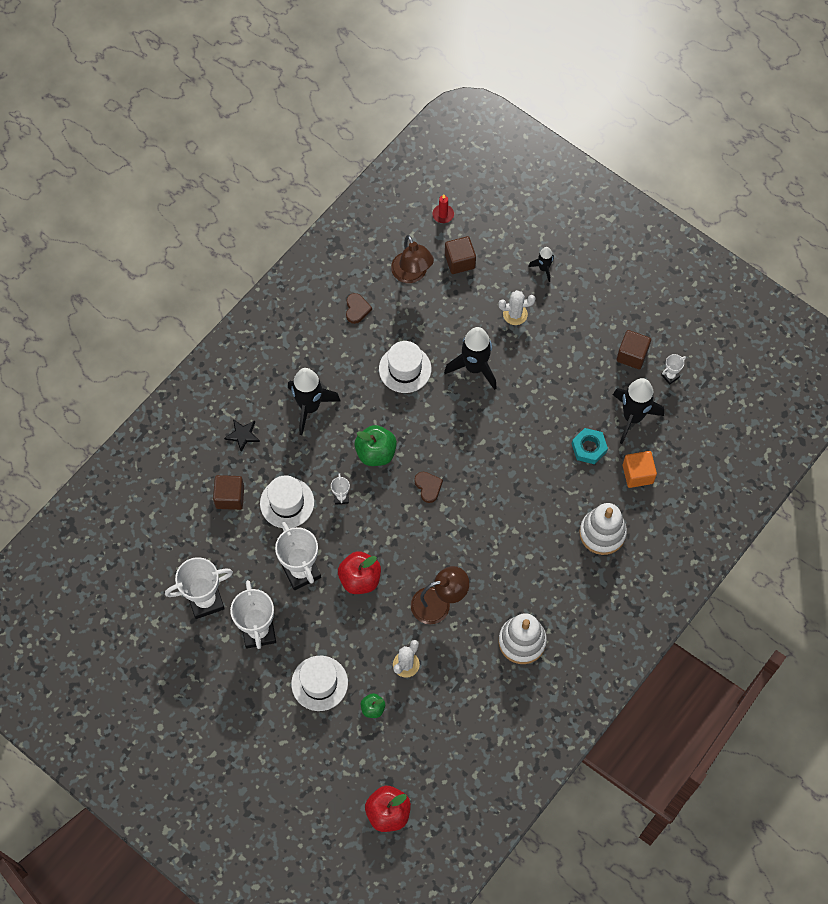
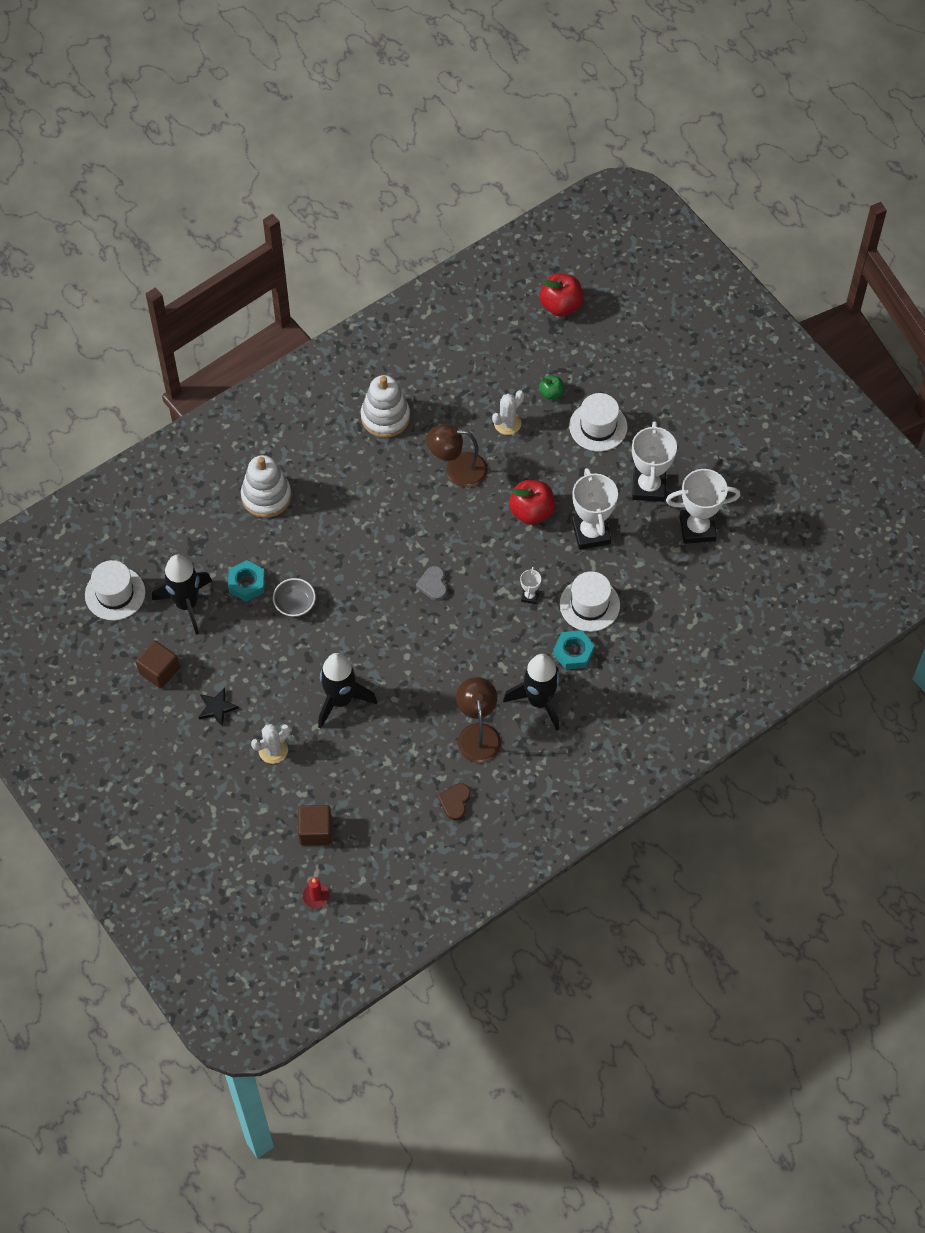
camera: 165 degrees left, 5 degrees down
(230, 497) = (650, 625): brown cube -> none
(242, 435) = (622, 688): black star -> black star (217, 708)
(291, 456) = (573, 652): none -> turquoise nut
(376, 453) = (479, 633): green apple -> none
(405, 369) = (420, 718): white hat -> white hat (115, 593)
(412, 274) = (377, 828): brown lamp -> brown lamp (478, 734)
(428, 487) = (433, 585): brown heart -> grey heart
(515, 314) = (273, 750): white cactus -> white cactus turned 45 degrees counterclockwise
(541, 440) = (295, 604): none -> grey bowl
(543, 268) = (220, 797): black rocket -> none
(637, 474) = (205, 545): orange cube -> none
(670, 376) = (127, 637): white trophy -> none

